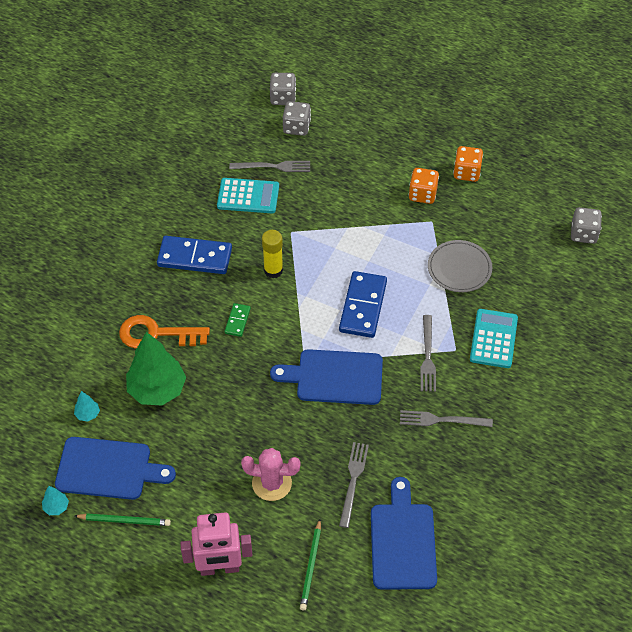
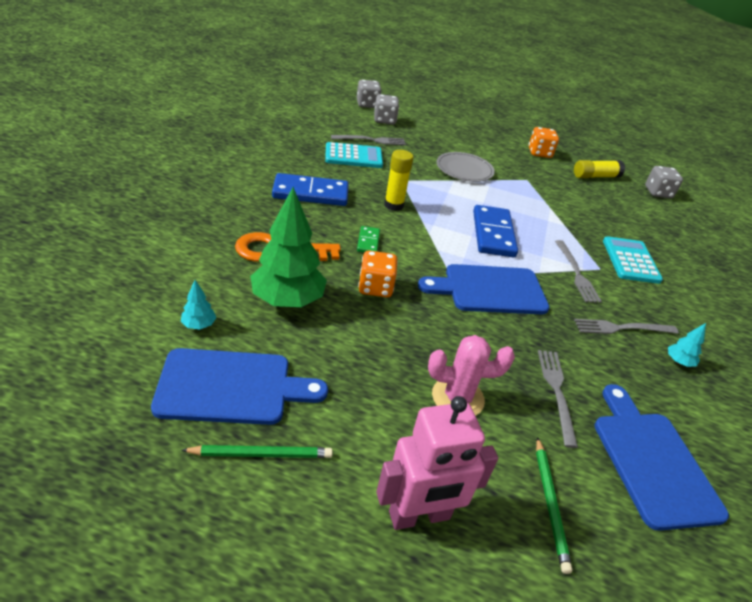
camera: 15 degrees left, 15 degrees down
(56, 507) = (152, 440): turquoise tree -> turquoise tree (678, 362)
(422, 194) = (510, 163): orange dice -> orange dice (375, 287)
(459, 268) = (568, 210): grey plate -> grey plate (464, 169)
(518, 210) = (595, 176): none -> yellow glue stick

